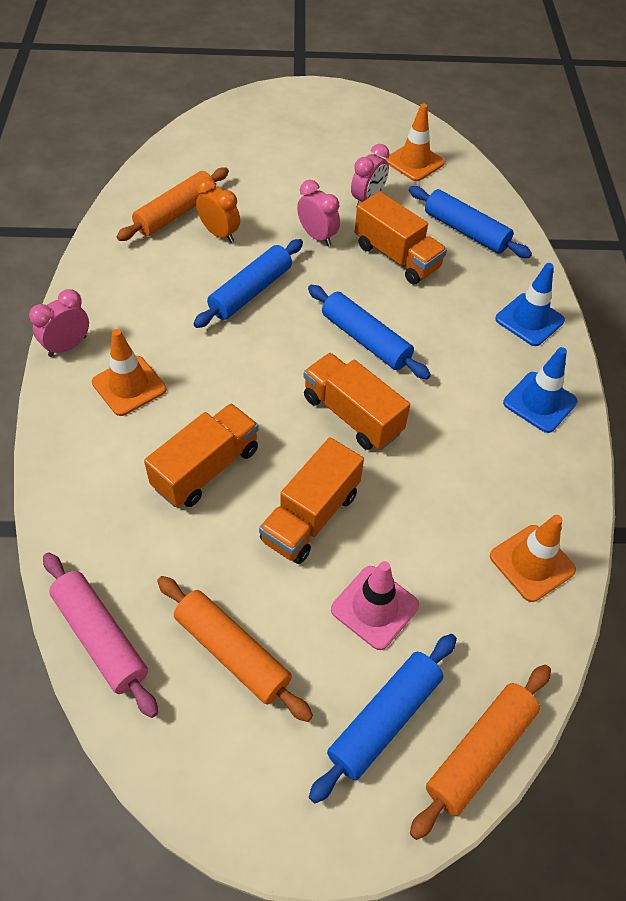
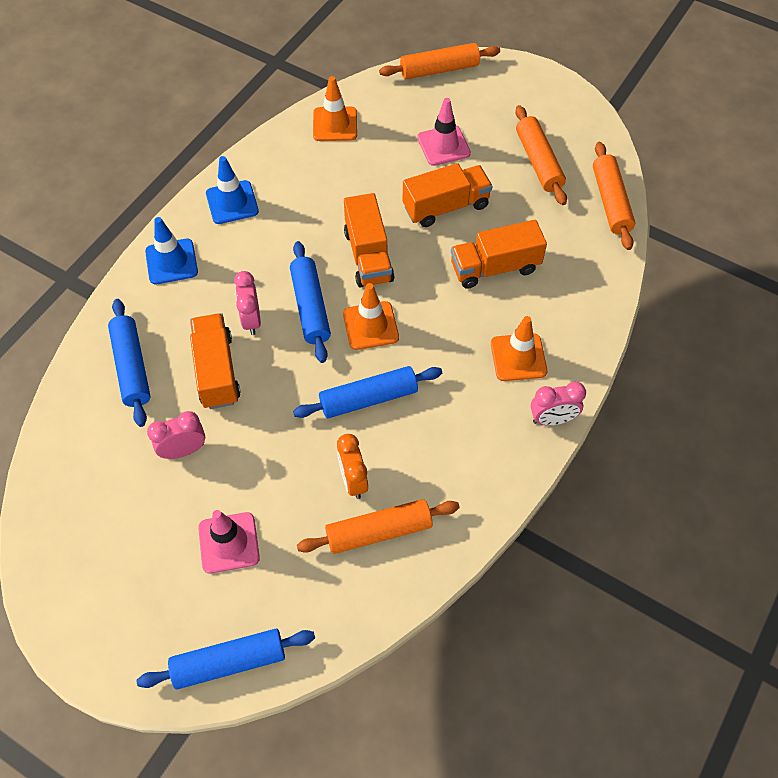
camera: 145 degrees left, 5 degrees up
(100, 637) = (611, 202): pink rolling pin -> orange rolling pin
(282, 167) = (229, 543): none -> pink traffic cone
(317, 236) = (266, 430): pink clock -> pink clock (251, 320)
(384, 719) = (476, 100): blue rolling pin -> blue rolling pin (229, 662)
(414, 162) = (92, 477): orange traffic cone -> orange traffic cone (370, 326)

